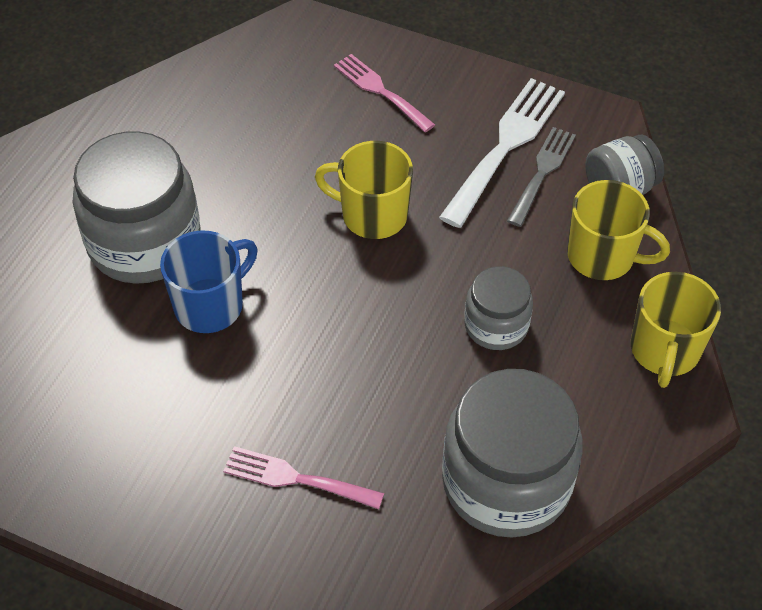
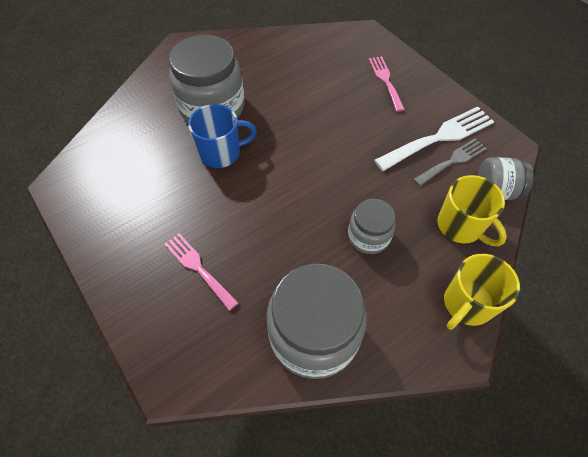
camera: 30 degrees right, 5 degrees up
(372, 215) = (338, 143): yellow mug -> none

